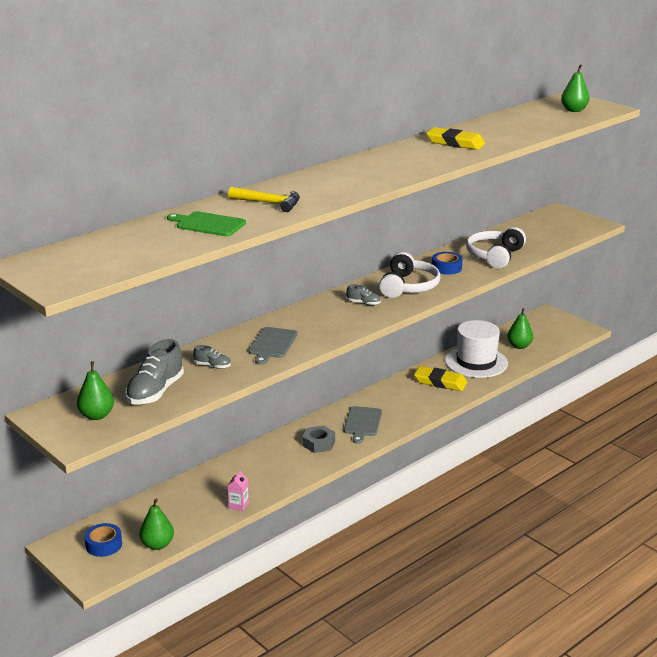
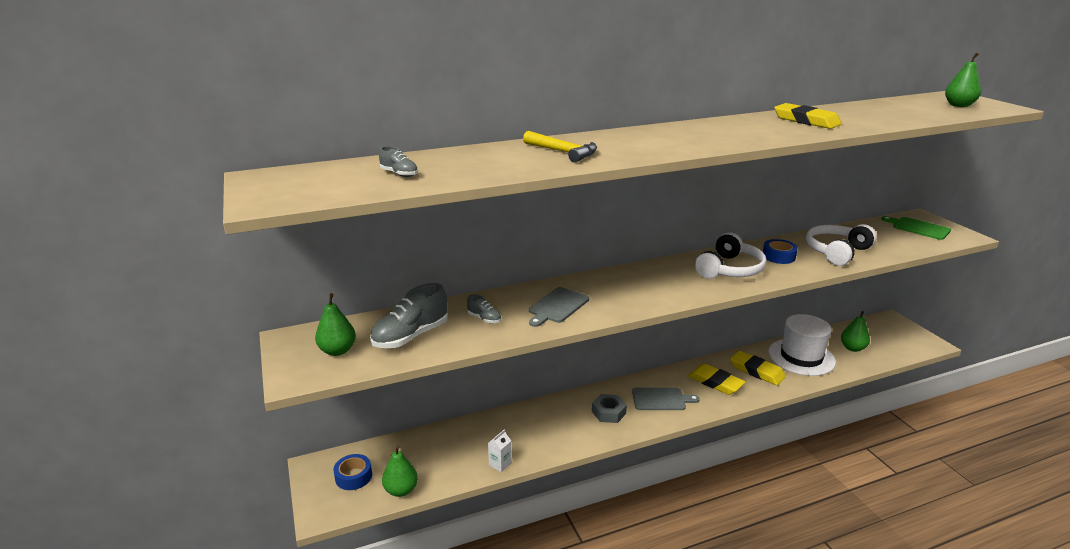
camera: 20 degrees right, 0 degrees up
(208, 224) = (481, 164): green cutting board -> green cutting board (918, 228)
(238, 505) = (500, 464): pink carton -> white carton
(362, 423) = (661, 399): grey cutting board -> grey cutting board turned 120 degrees counterclockwise
(363, 303) = (674, 279): grey shoe -> grey shoe (399, 174)
(406, 399) = (715, 382): none -> yellow eraser

